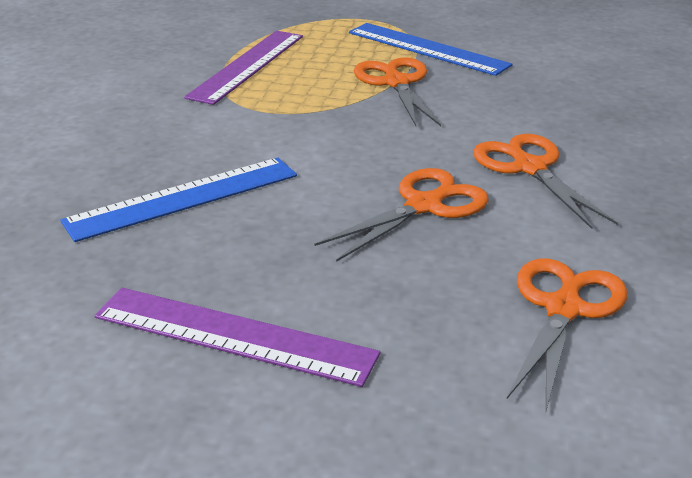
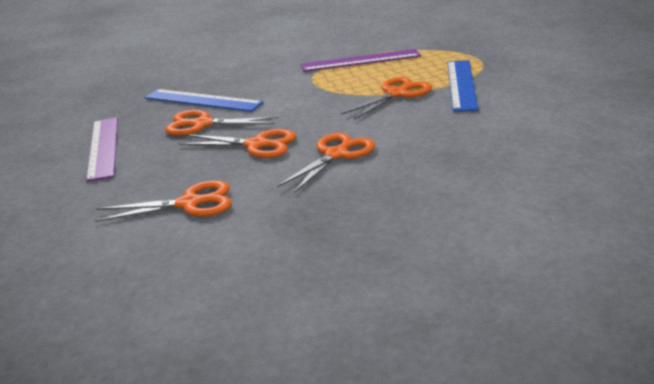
camera: 60 degrees right, 5 degrees down
(282, 223) = (202, 124): none -> orange scissors

